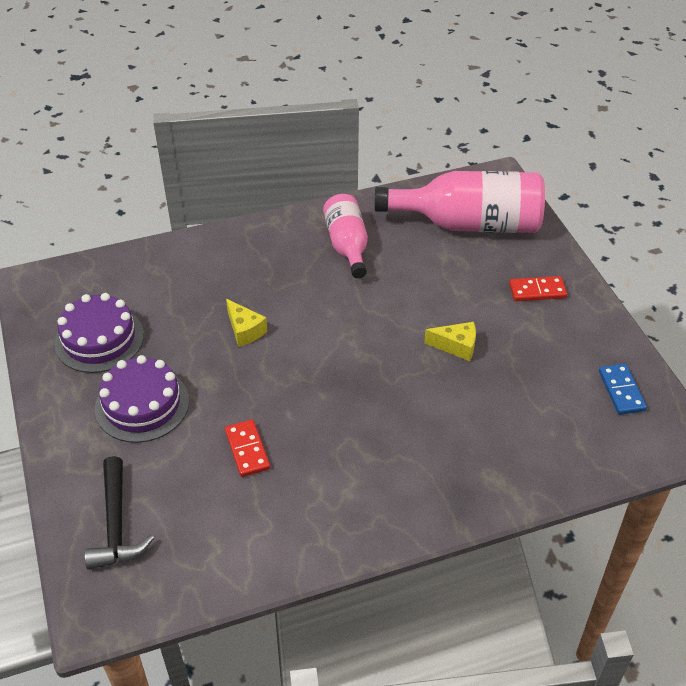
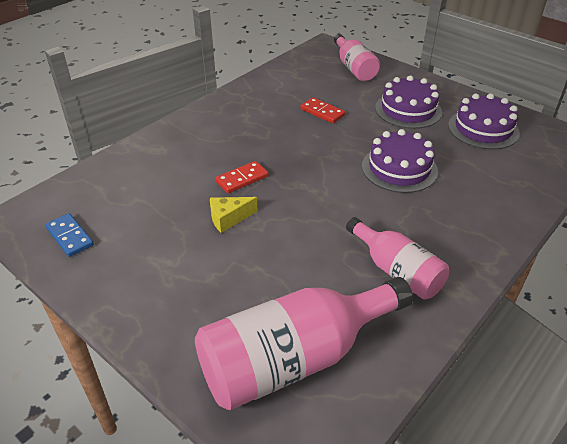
camera: 150 degrees right, 5 degrees down
(116, 524) = (354, 68): black hammer -> pink bottle
(245, 330) = (399, 168): yellow cheese -> purple cake
(537, 291) = (177, 302): red domino -> red domino (242, 179)

